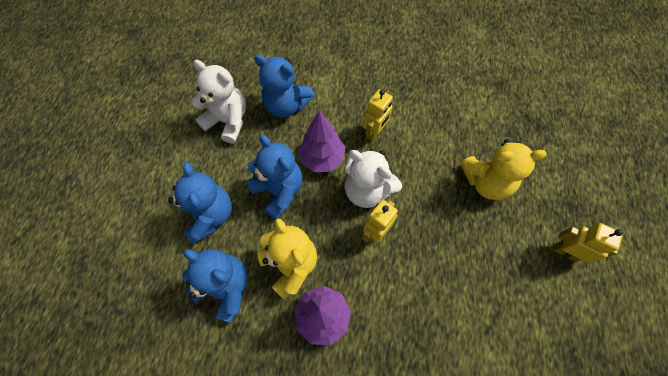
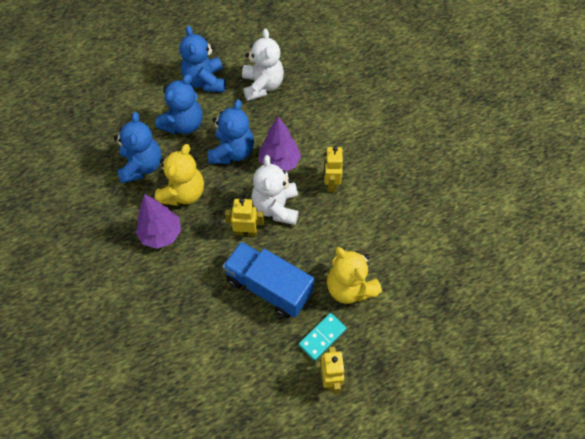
camera: 55 degrees right, 5 degrees down
(286, 105) = (306, 112): blue teddy bear -> blue teddy bear (205, 81)
(374, 132) = (331, 183): yellow robot -> yellow robot turned 90 degrees clockwise
(446, 248) = (268, 287): none -> blue truck
(522, 234) = (322, 337): none -> turquoise domino

